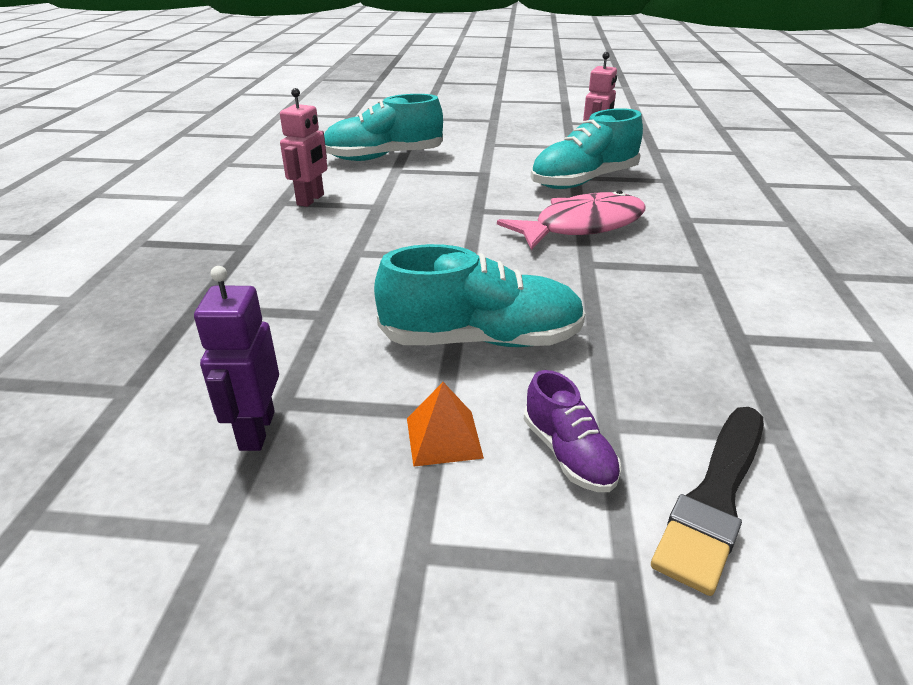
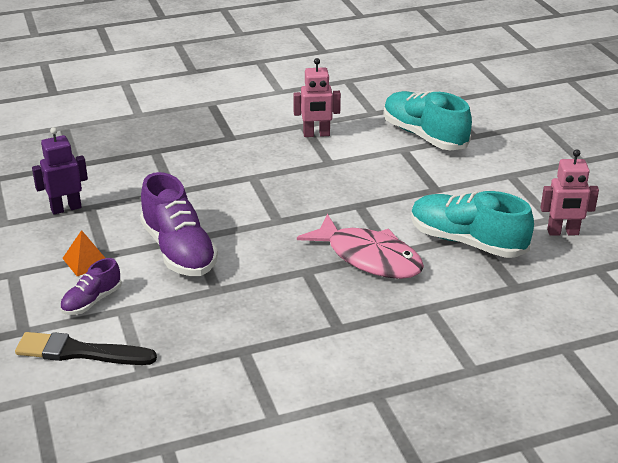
camera: 65 degrees right, 0 degrees up
(481, 340) = (179, 250): turquoise shoe -> purple shoe

